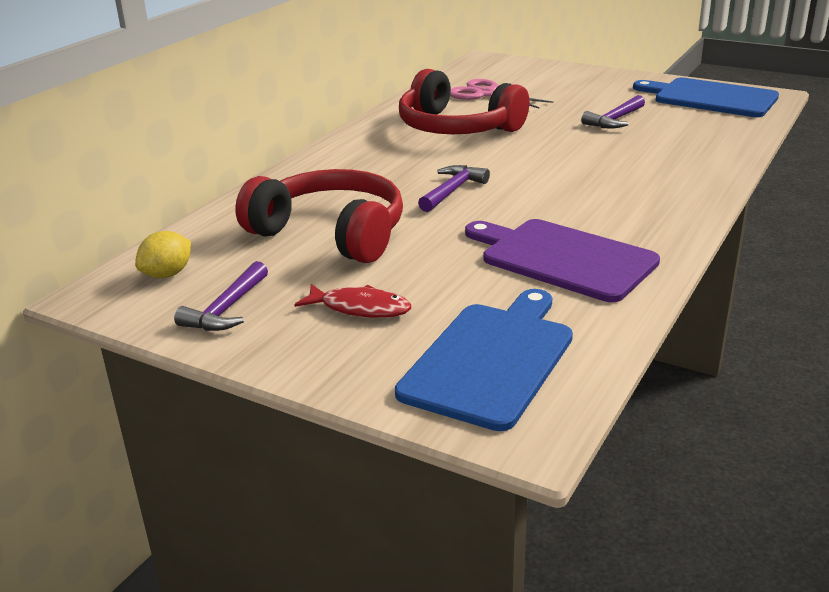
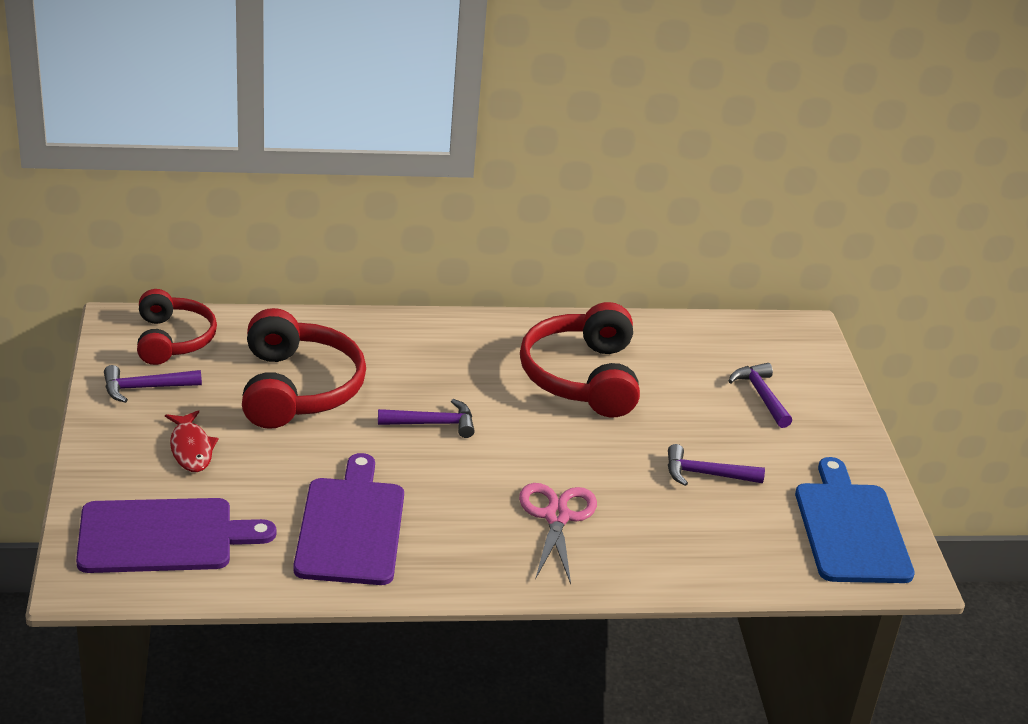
camera: 50 degrees right, 5 degrees up
(167, 274) = (173, 339): yellow lemon -> red headphones
(485, 94) = (694, 365): pink scissors -> pink scissors (557, 517)
(490, 360) = (163, 536): blue cutting board -> purple cutting board
(542, 85) = (761, 395): none -> purple hammer

